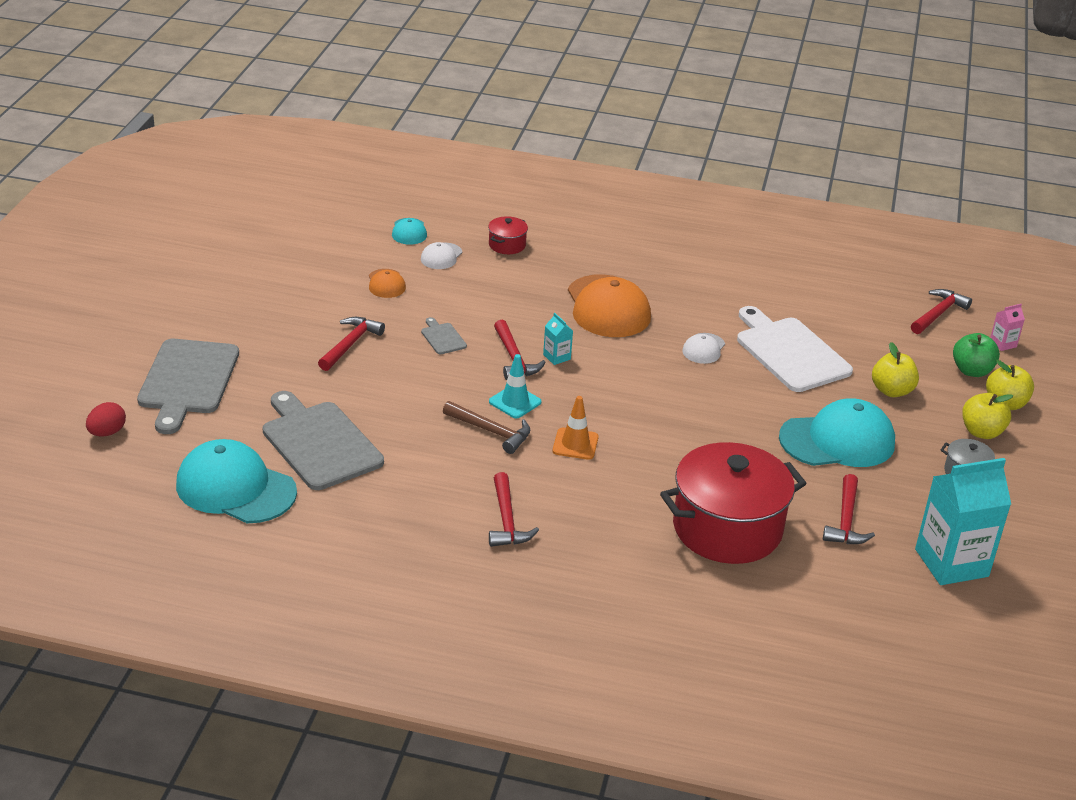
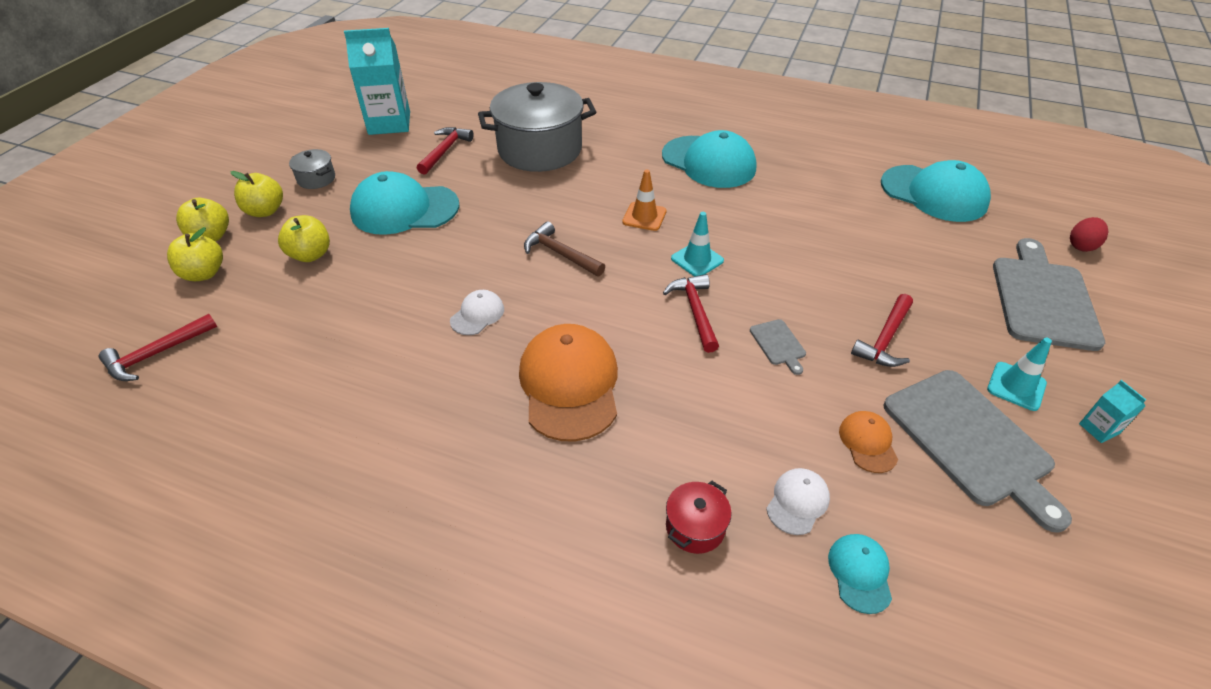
camera: 170 degrees left, 10 degrees up
(257, 318) = (1016, 386): none -> turquoise traffic cone
(319, 443) = (878, 228): grey cutting board -> grey cutting board (971, 441)
(491, 431) = (721, 231): brown hammer -> brown hammer (560, 254)
(507, 520) = (708, 162): red hammer -> turquoise cap
(556, 357) = (647, 311): turquoise carton -> turquoise carton (1098, 429)
(727, 528) = (540, 150): red pot -> grey pot
(790, 352) = (382, 306): white cutting board -> none
(971, 371) = (204, 273): green apple -> yellow apple
(1003, 344) = (129, 306): pink carton -> none

